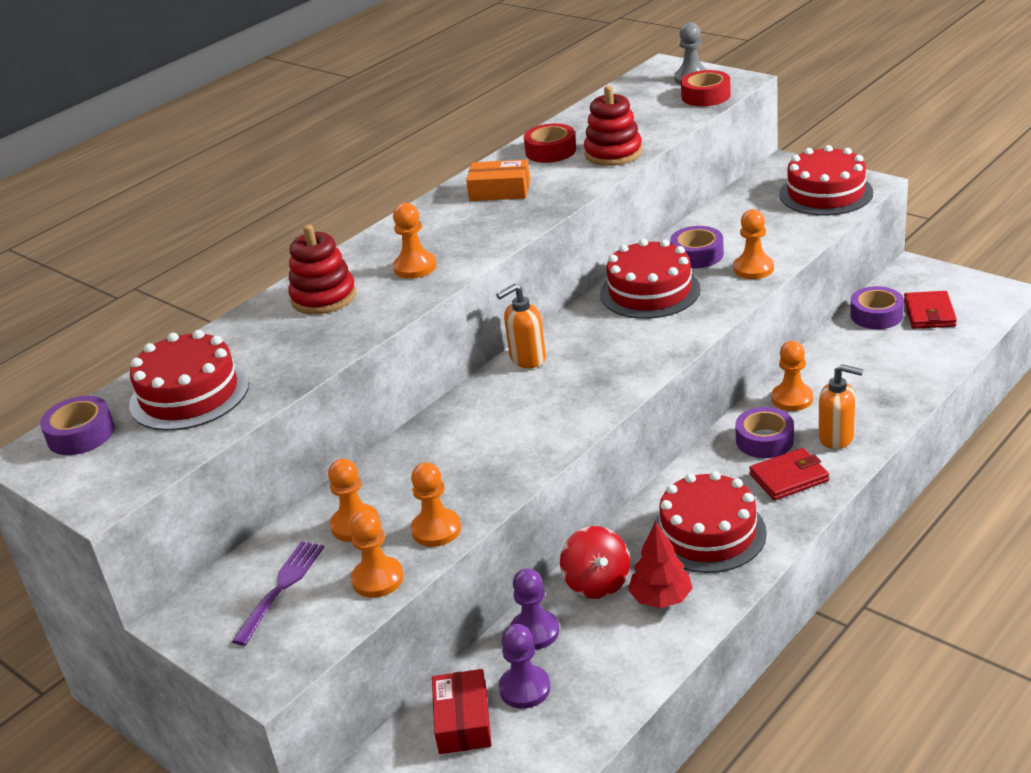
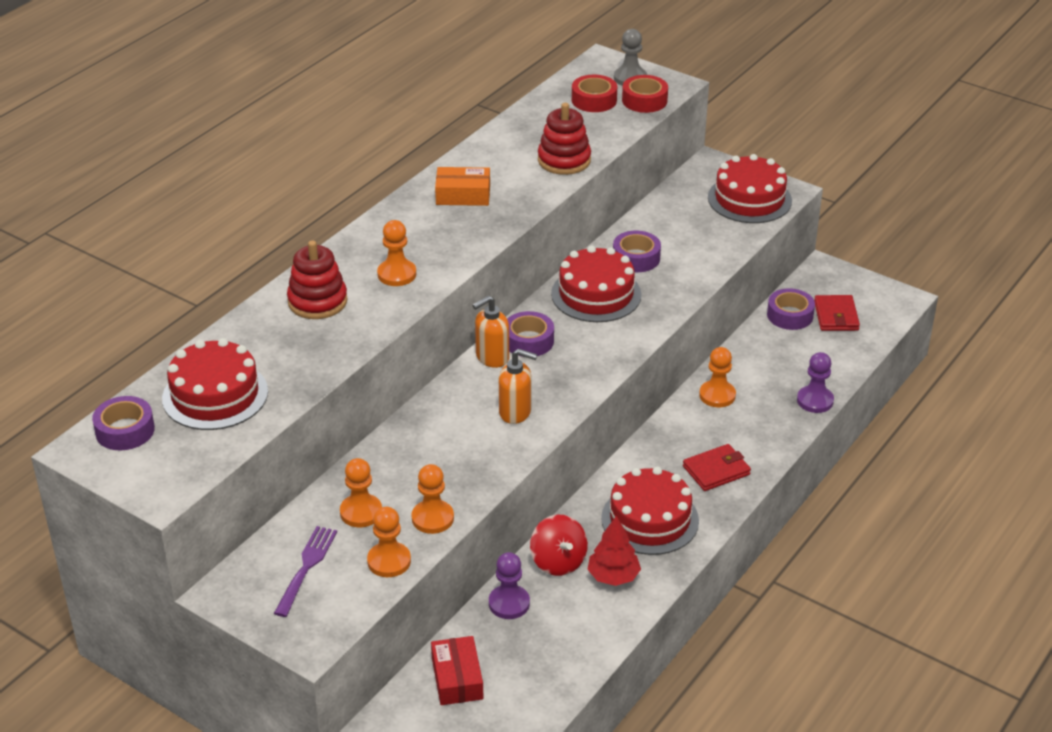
camera: 10 degrees left, 5 degrees up
(524, 688) = (505, 652): purple pawn -> purple pawn (815, 401)
(550, 151) = (505, 153): red tape -> red tape (594, 100)
(753, 268) = (687, 276): orange pawn -> none
(764, 440) = (694, 434): purple tape -> purple tape (528, 341)
(836, 437) = (756, 434): orange soap dispenser -> orange soap dispenser (515, 412)

